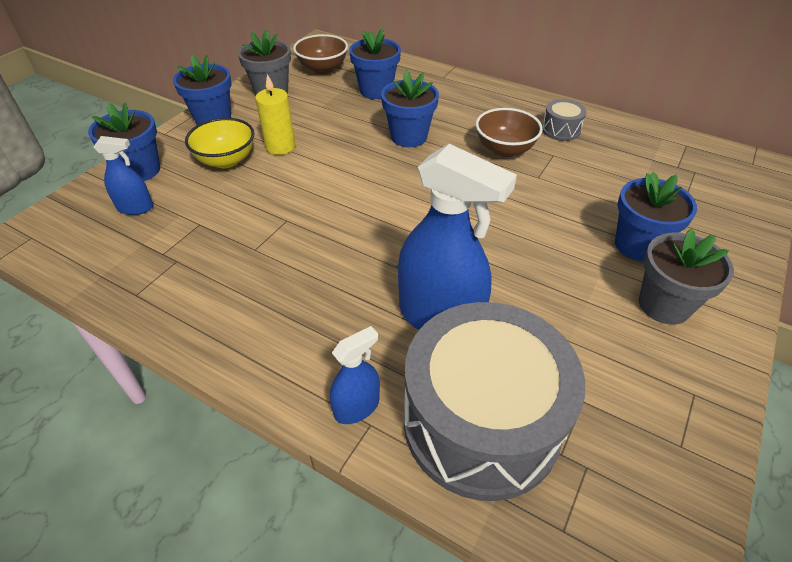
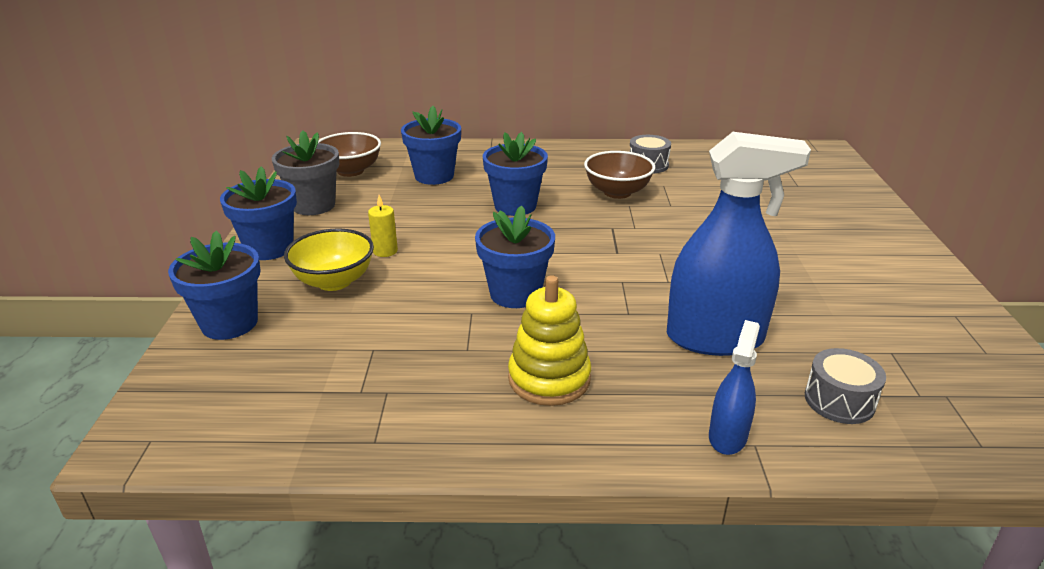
camera: 30 degrees left, 15 degrees down
(135, 208) = (269, 361): blue spray bottle -> none
(280, 146) = (385, 251): yellow candle -> yellow candle, size x0.65
(283, 297) = (549, 379): none -> yellow stacking toy
(481, 422) = (839, 400): grey drum -> grey drum, size x0.41
(637, 245) = (804, 230): blue flower pot -> blue flower pot (515, 294)
(664, 305) = (869, 264): grey flower pot -> none

